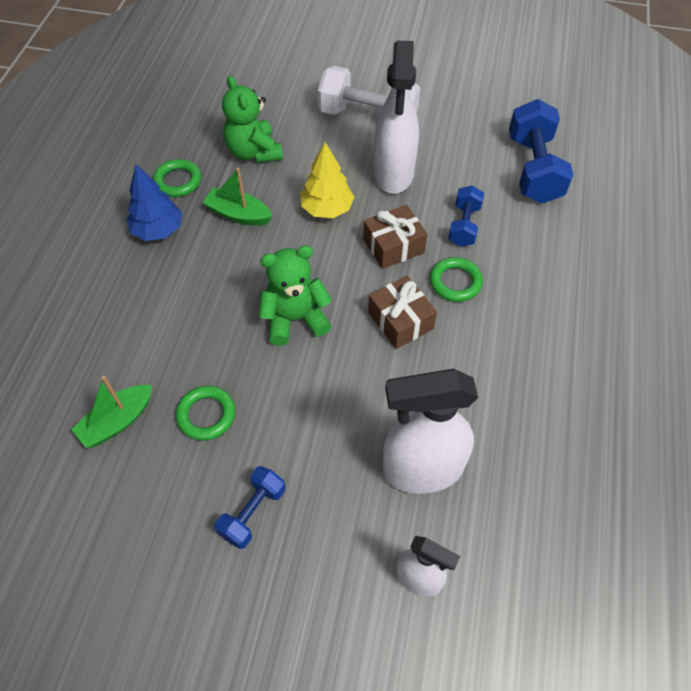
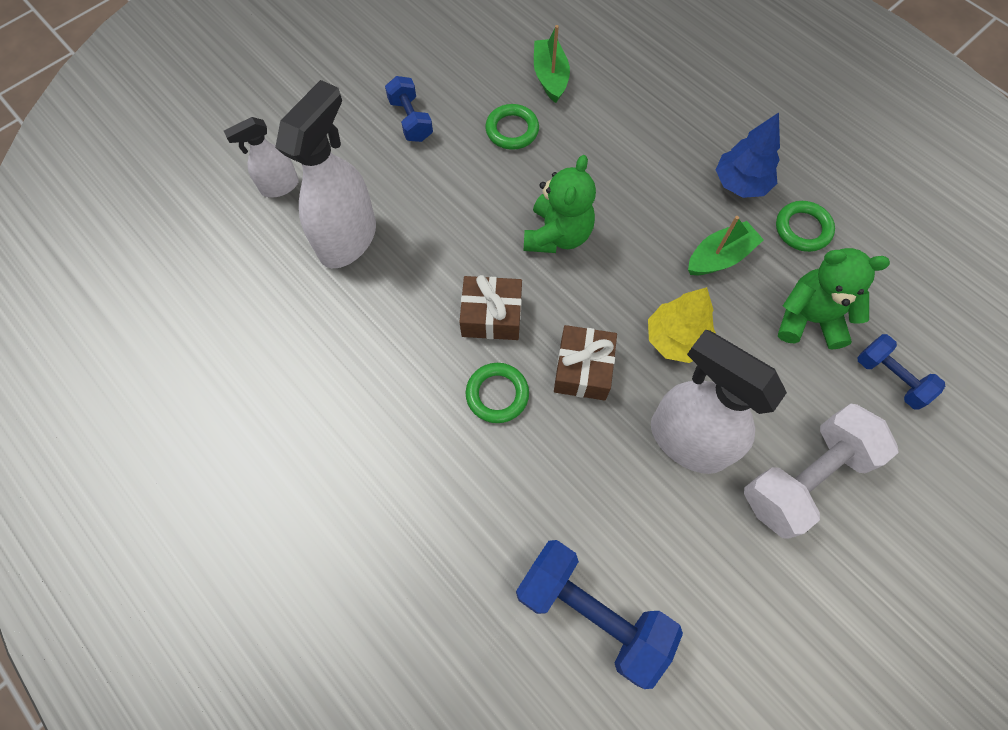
camera: 125 degrees right, 10 degrees up
(464, 225) = (561, 459): blue dumbbell -> blue dumbbell (890, 378)

